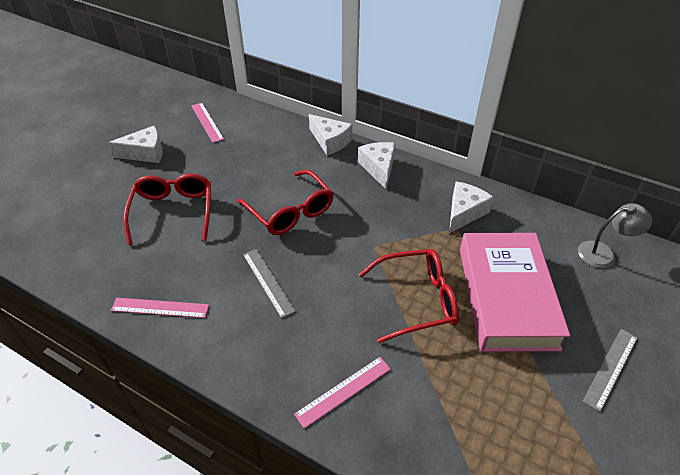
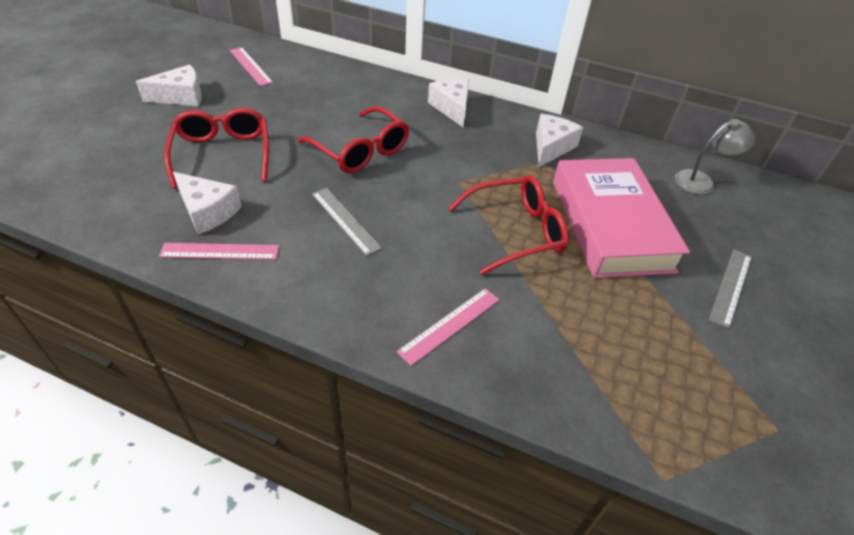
camera: 10 degrees left, 0 degrees up
(330, 141) = (394, 83): white cheese -> white cheese (208, 211)

